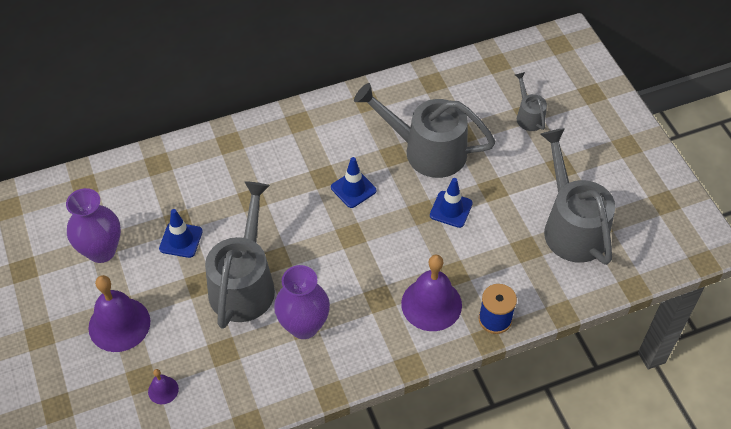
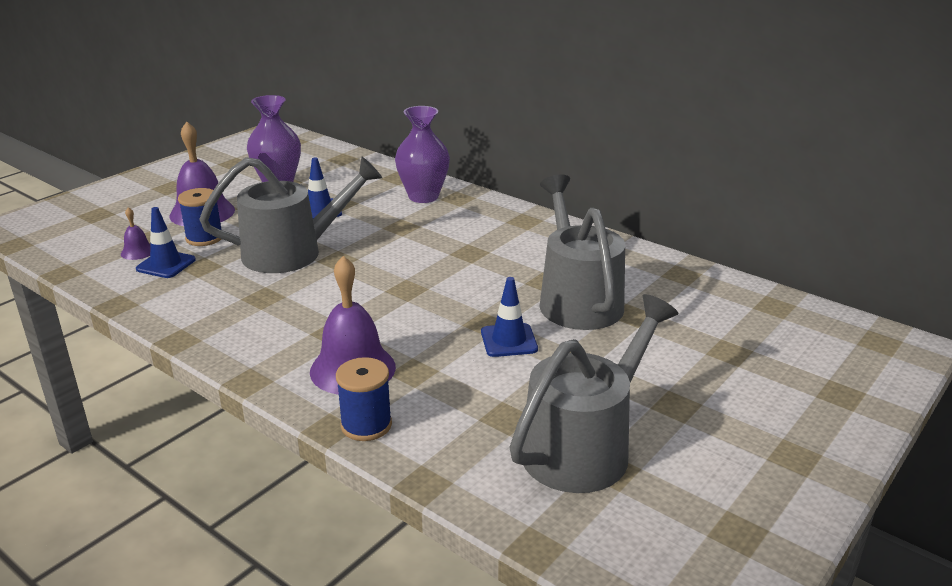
camera: 60 degrees right, 25 degrees down
(172, 336) = (204, 238): none -> blue spool
(304, 326) = (262, 298): purple vase -> purple vase (423, 196)
(353, 189) = (471, 273): blue traffic cone -> blue traffic cone (166, 264)
(528, 116) = (725, 353): grey watering can -> none

